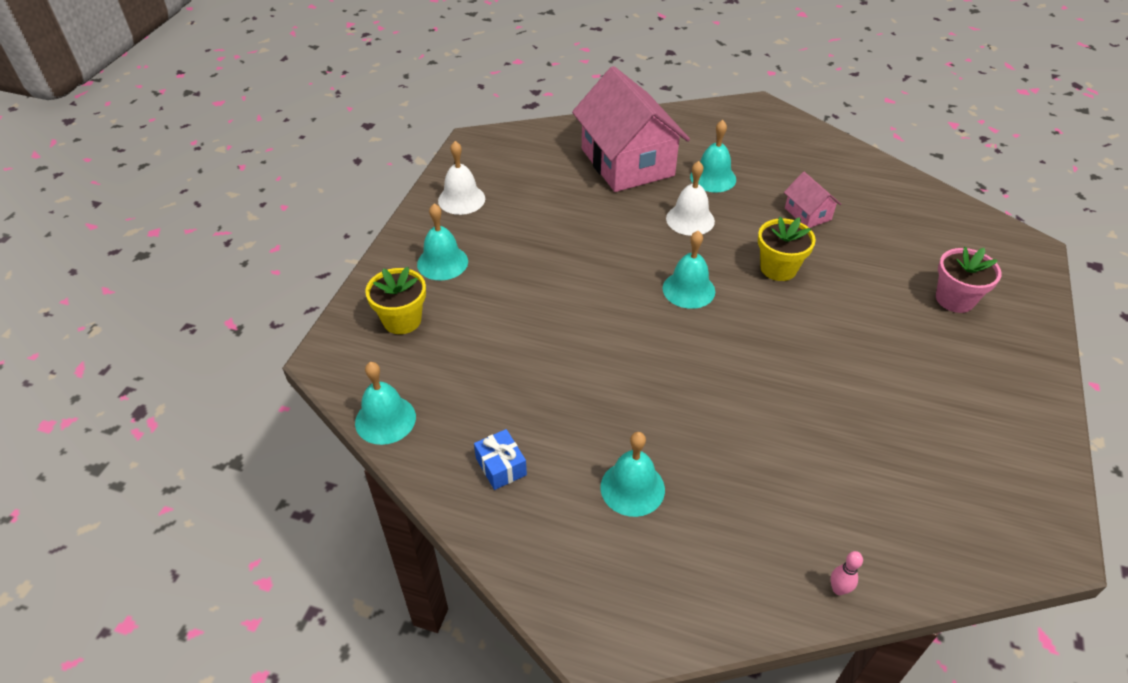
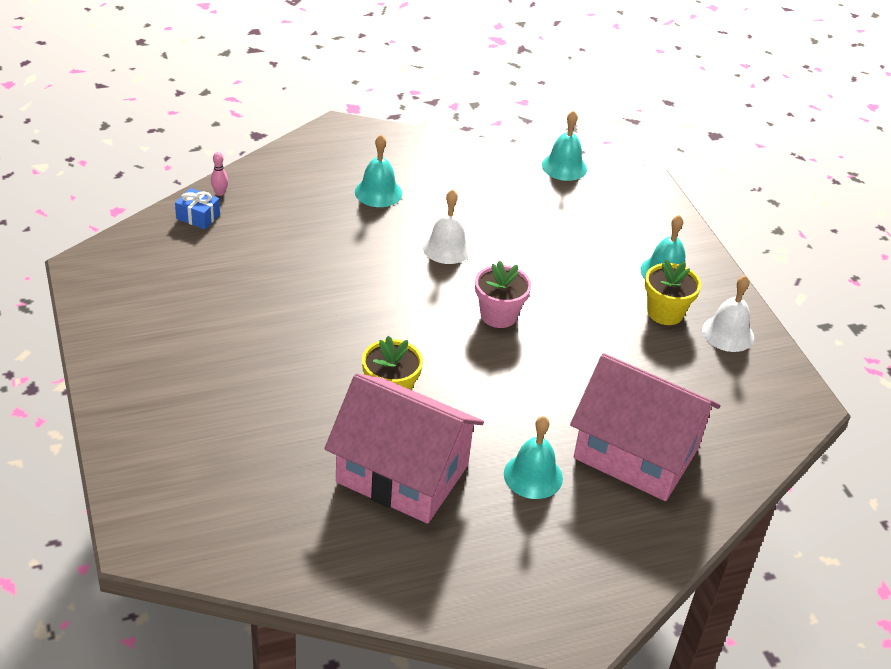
camera: 140 degrees right, 5 degrees down
(402, 320) = (634, 222): yellow flower pot -> yellow flower pot (665, 313)
(501, 466) = (467, 172): blue gift -> blue gift (198, 216)
(688, 289) = (452, 336): turquoise bell -> none
(690, 219) = (511, 409): white bell -> white bell (447, 248)
(808, 214) = (402, 474): pink house -> pink house, size x2.29
(954, 299) = (207, 434): pink flower pot -> pink flower pot (498, 315)

